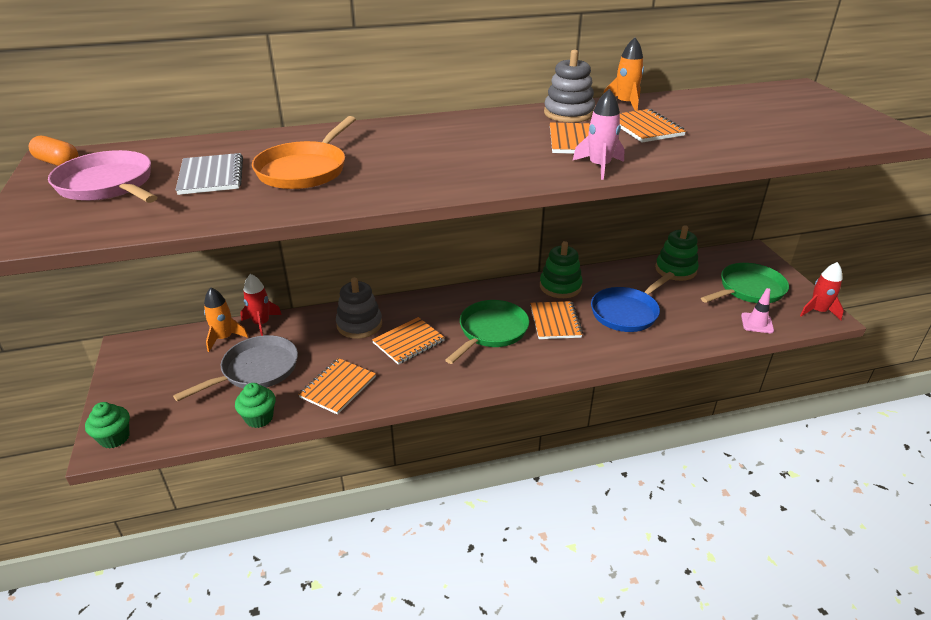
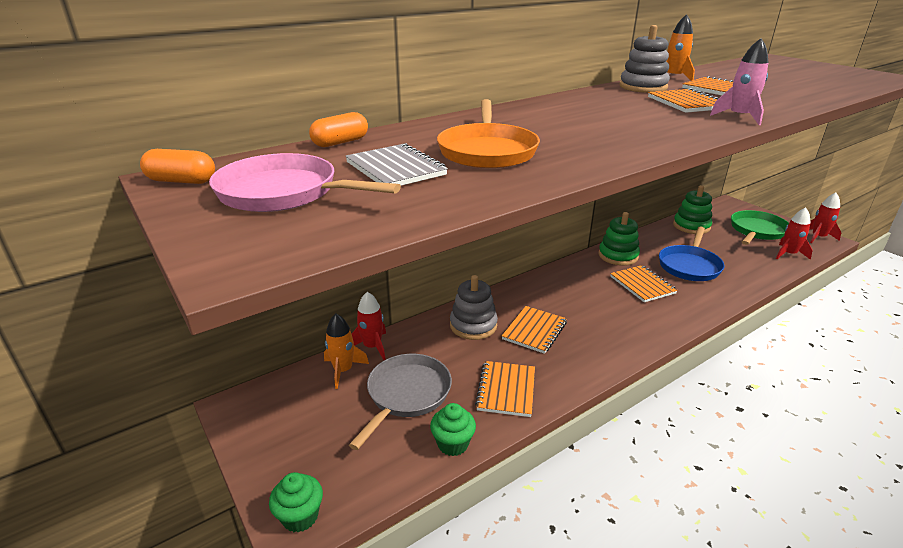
camera: 20 degrees left, 5 degrees down
(206, 142) = (340, 142): none -> orange capsule
(491, 331) = (598, 305): green pan -> none
(757, 323) = (788, 254): pink traffic cone -> red rocket

